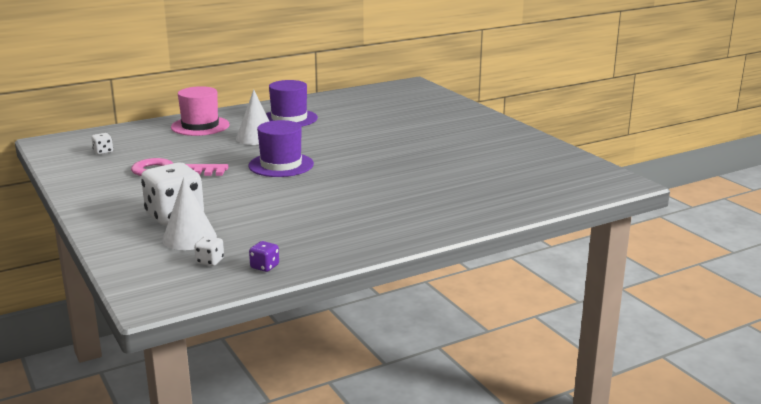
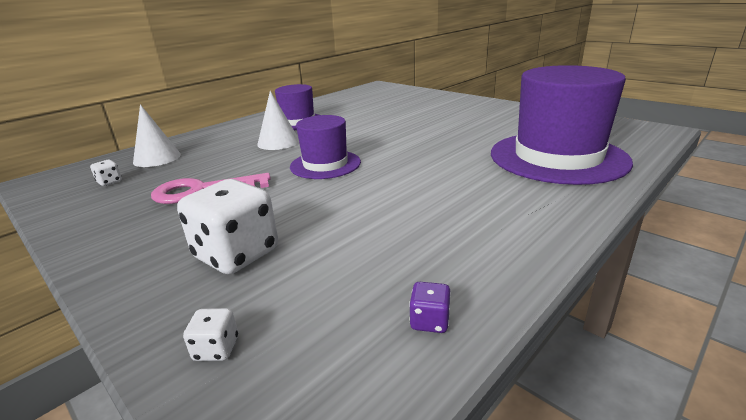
camera: 15 degrees left, 5 degrees up
(189, 238) = (277, 288): white cone -> white cone (157, 158)
(200, 126) = (213, 140): pink hat -> none
(210, 261) = (337, 330): white dice -> white dice (216, 349)
(485, 191) = (557, 157): none -> purple hat

